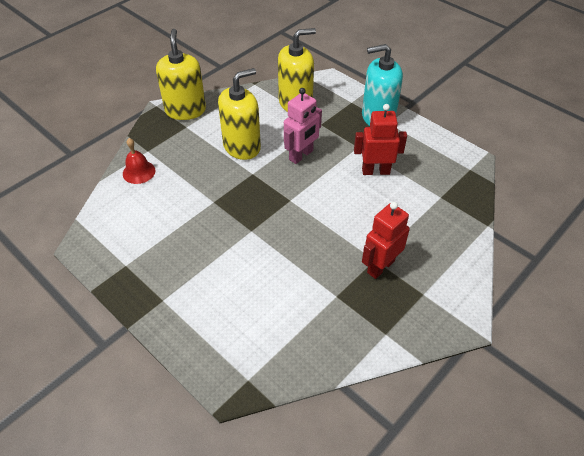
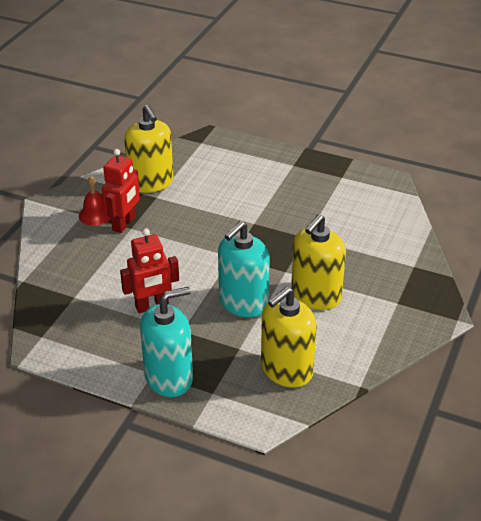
camera: 160 degrees right, 10 degrees down
(139, 172) = (401, 244): red bell -> red bell (95, 215)
(185, 110) = (416, 322): yellow soap dispenser -> yellow soap dispenser (151, 182)
(301, 155) = (243, 302): pink robot -> turquoise soap dispenser

